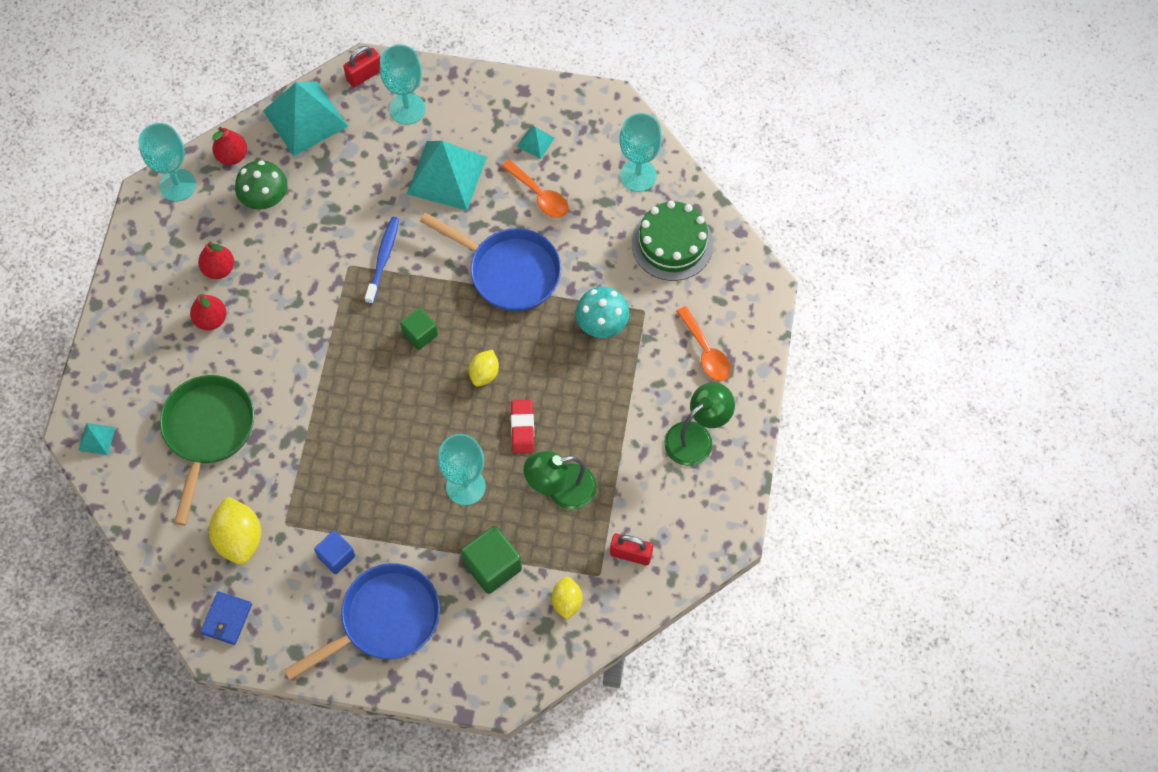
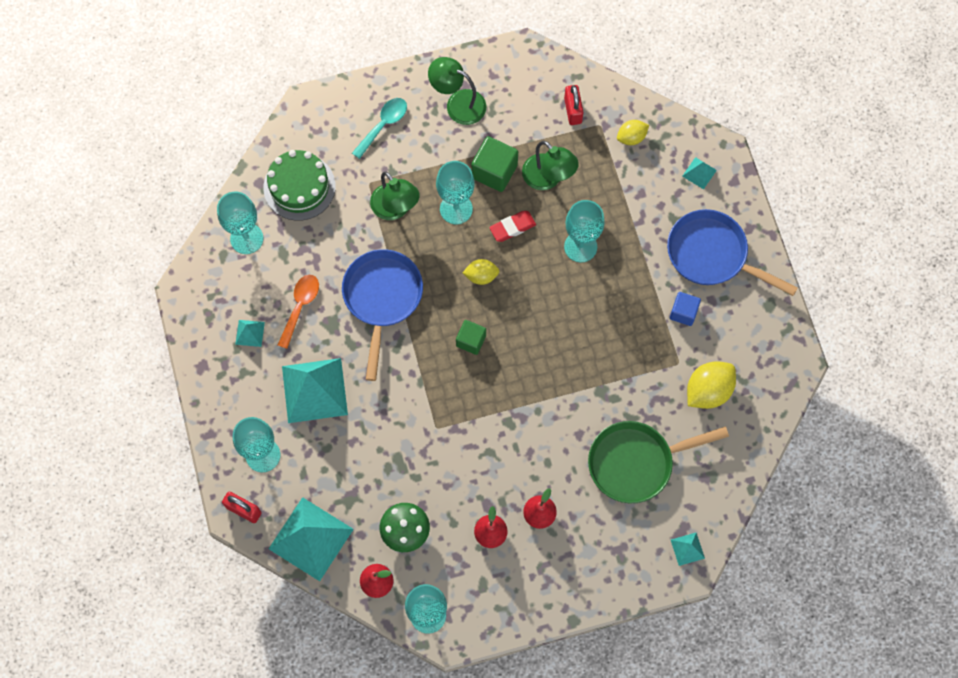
camera: 115 degrees left, 5 degrees up
(226, 619) = (773, 367): blue wallet -> none
(383, 259) = (417, 403): blue toothbrush -> none
(487, 655) = (699, 173): none -> turquoise pyramid
(492, 566) = (632, 199): green cube -> green cube (494, 171)
(572, 382) = (456, 209): none -> turquoise goblet
(602, 323) = (395, 209): turquoise mushroom -> green lamp
(706, 351) = (383, 125): orange spoon -> turquoise spoon

